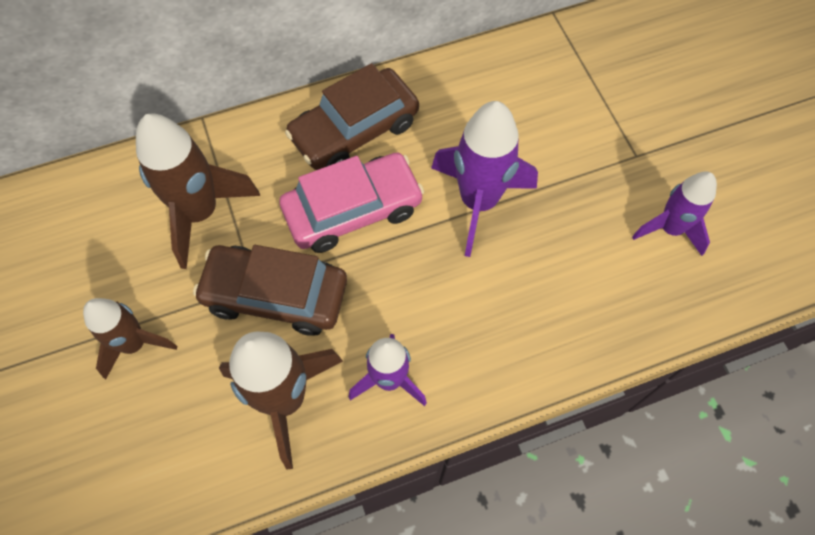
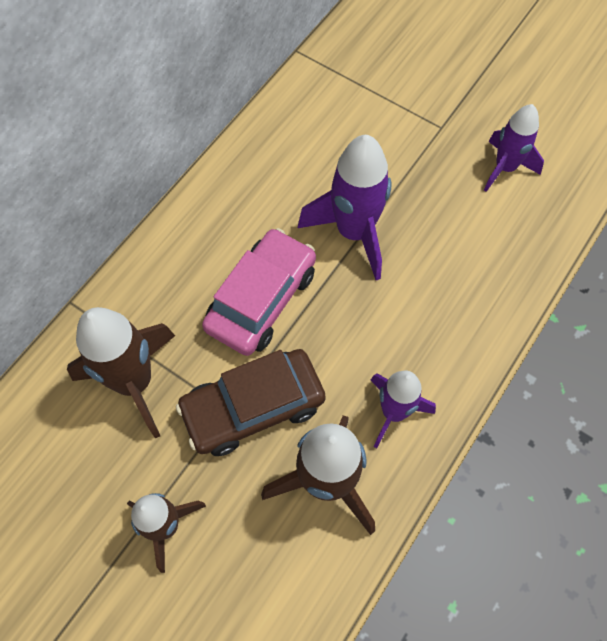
camera: 35 degrees left, 0 degrees up
(354, 130) = (211, 234): brown car -> none

